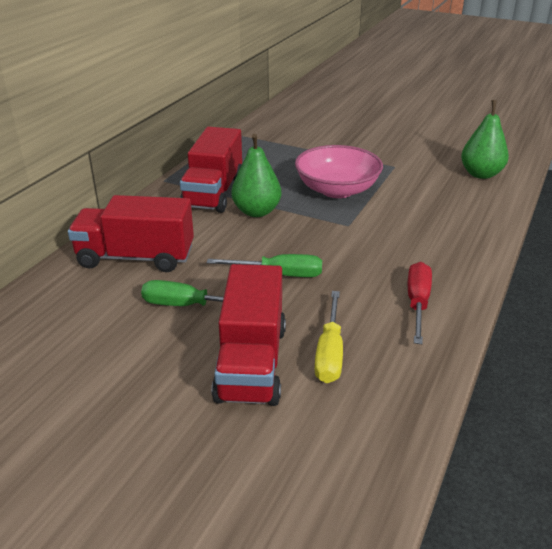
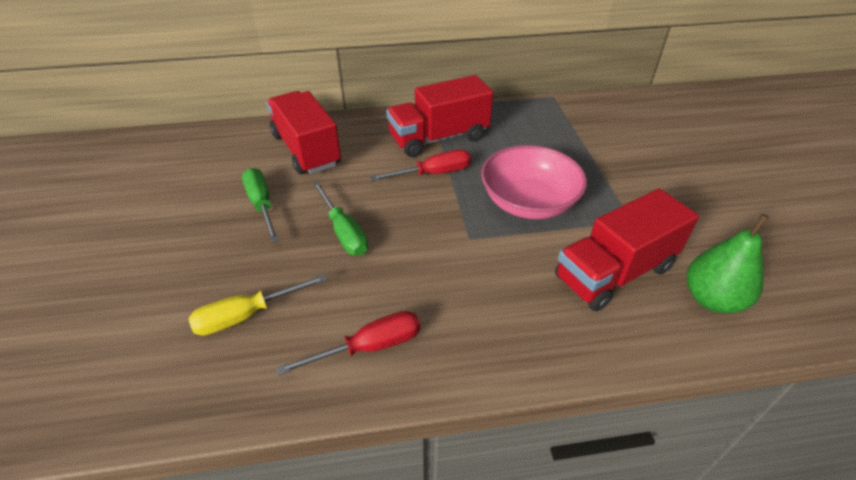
camera: 55 degrees right, 10 degrees up
(251, 363) = (207, 273): red truck -> red truck (614, 272)
(256, 211) = (433, 173): green pear -> red screwdriver

